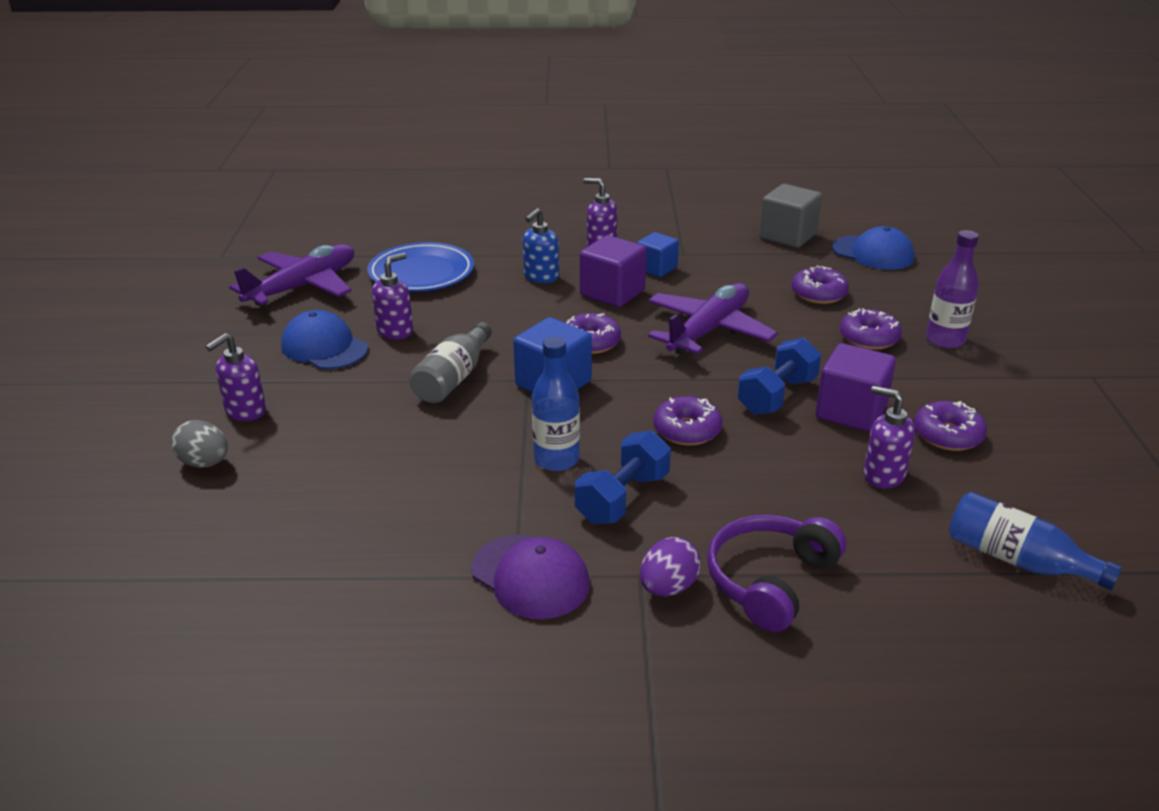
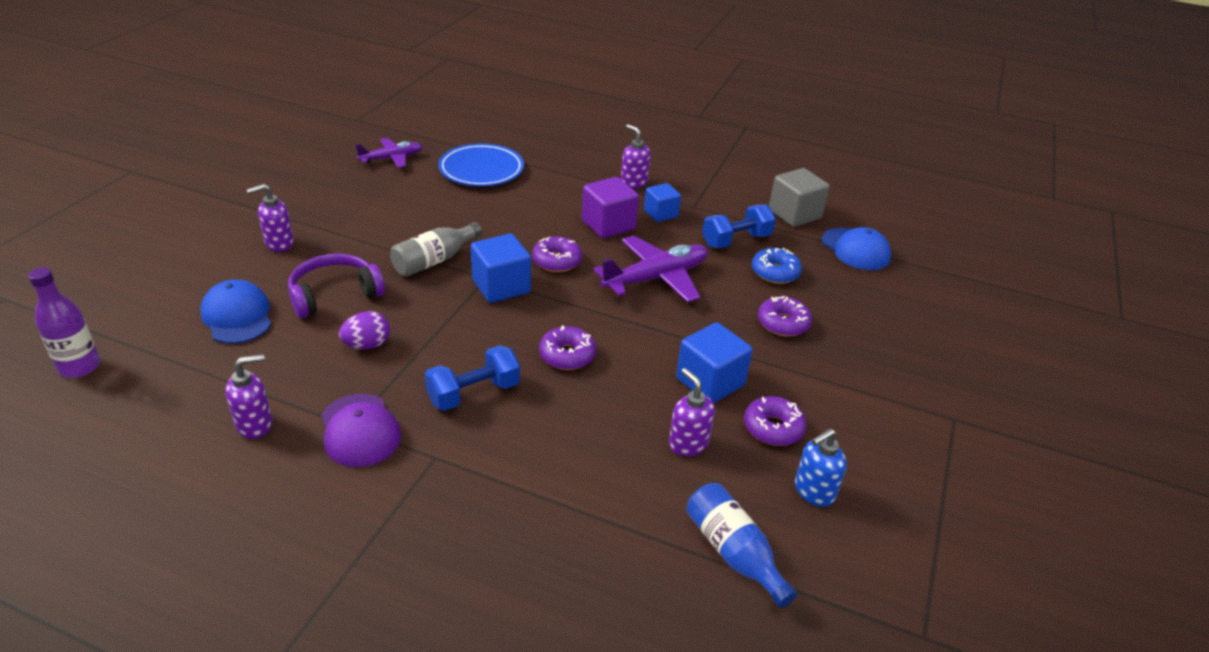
camera: 20 degrees right, 5 degrees up
(204, 463) = (225, 274): grey egg -> none
(303, 286) = (392, 158): purple plane -> purple plane, size x0.62
(324, 347) = (368, 210): blue cap -> blue cap (237, 316)
(395, 331) = (425, 211): purple soap dispenser -> purple soap dispenser (255, 424)
(541, 277) = (565, 197): blue soap dispenser -> blue soap dispenser (813, 491)
(556, 459) = (452, 347): blue bottle -> none
(668, 587) = (446, 473): purple egg -> purple egg (367, 345)
(769, 580) = (523, 496): purple headphones -> purple headphones (334, 294)
(777, 396) = (662, 349): blue dumbbell -> blue dumbbell (736, 240)
(818, 294) = (775, 272): purple donut -> blue donut
(851, 412) = (710, 382): purple cube -> blue cube
(945, 340) = (848, 345): purple bottle -> purple bottle (79, 367)

